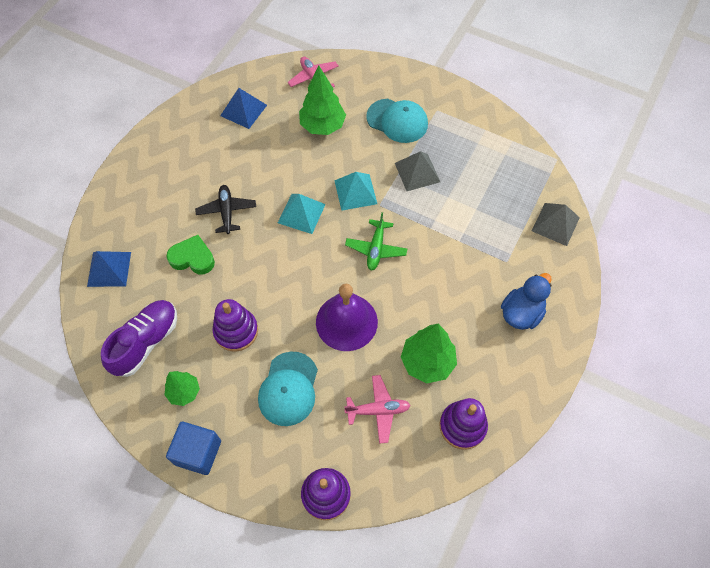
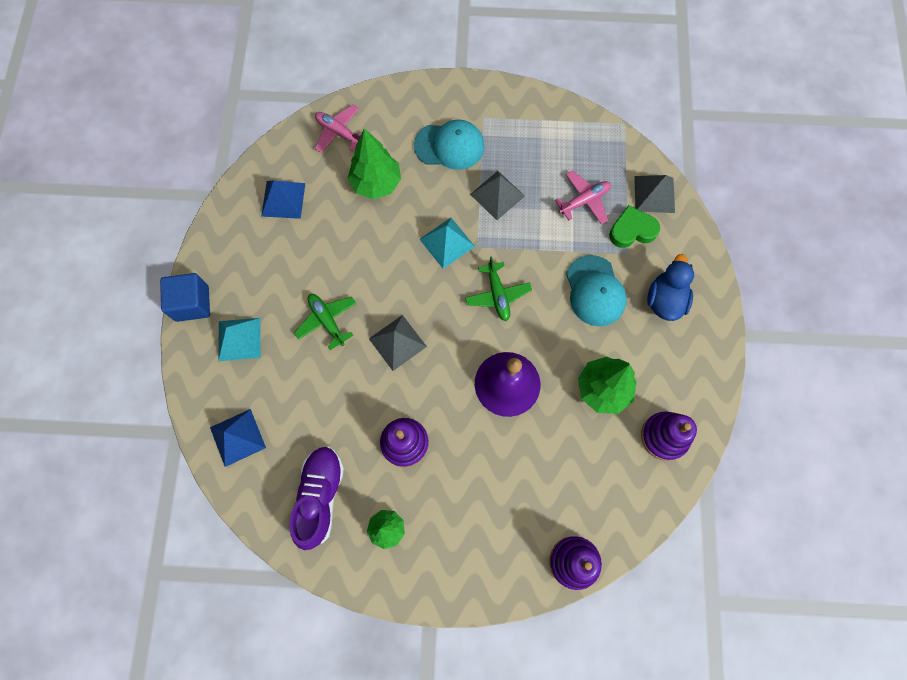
camera: 25 degrees left, 10 degrees up
(192, 258) = (319, 386): green heart -> green heart (632, 230)
(198, 452) = (433, 581): blue cube -> blue cube (192, 303)
(227, 212) = (327, 321): black plane -> green plane
(273, 251) = (397, 342): none -> grey pyramid
(288, 389) = (486, 477): turquoise cap -> turquoise cap (595, 291)
(301, 213) = (404, 289): turquoise pyramid -> turquoise pyramid (239, 339)
(378, 410) = (581, 458): pink plane -> pink plane (584, 201)

